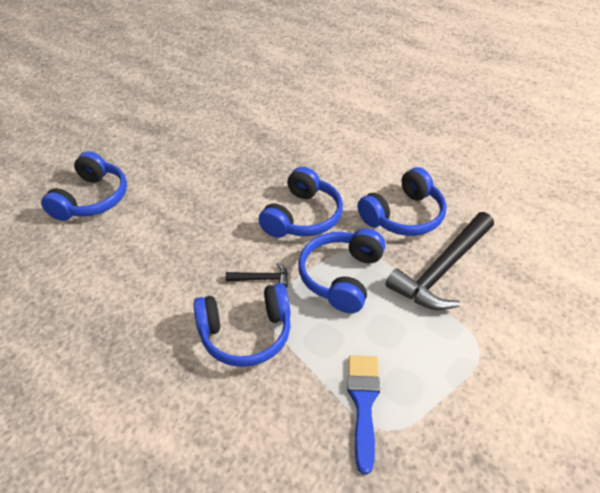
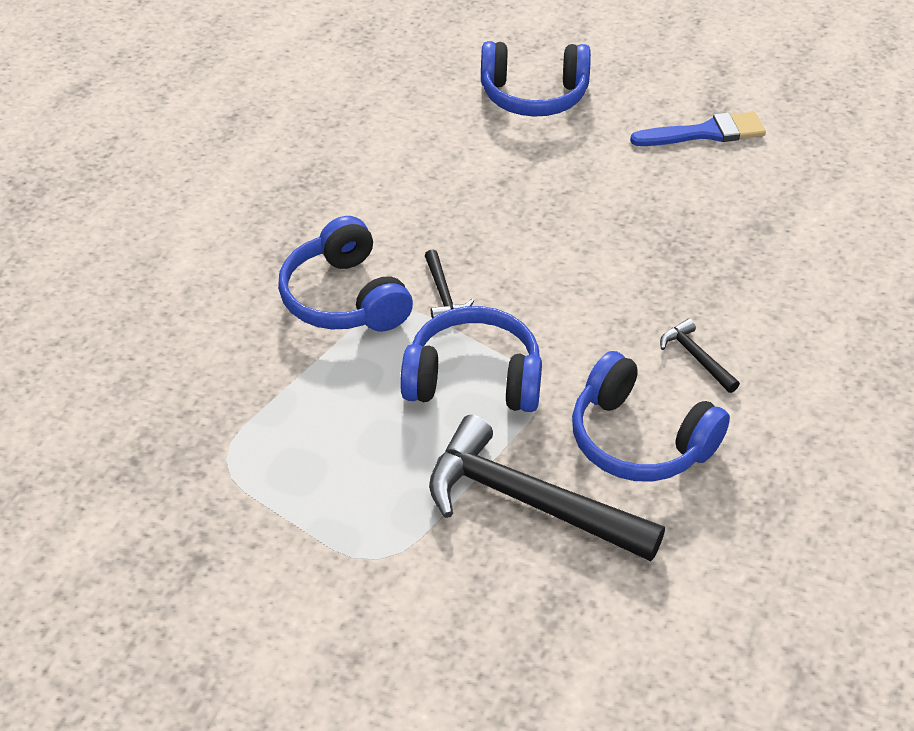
camera: 75 degrees right, 0 degrees up
(303, 217) = (585, 314): blue headphones -> none
(349, 181) = (696, 357): none -> black hammer
(363, 403) = (261, 432): blue brush -> blue brush (705, 133)

